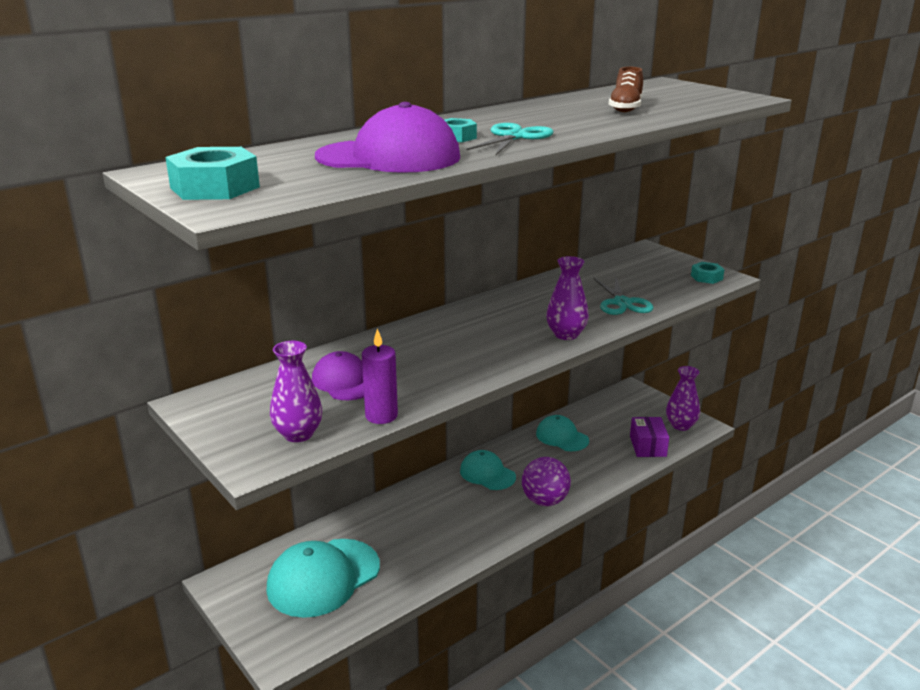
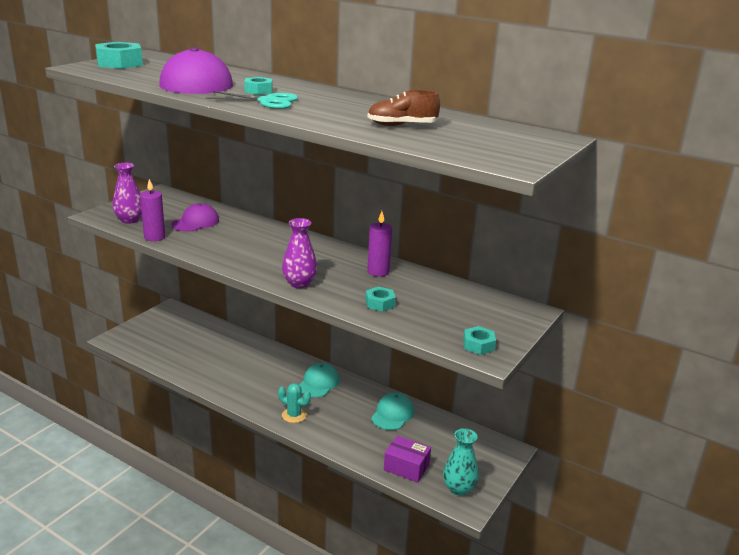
camera: 70 degrees right, 0 degrees up
(323, 577) = (181, 339): turquoise cap -> none
(544, 501) = (294, 415): purple ball -> turquoise cactus
(549, 293) = (378, 272): none -> purple candle
(622, 303) = (380, 303): turquoise scissors -> turquoise nut
(647, 446) = (406, 467): purple box -> purple box turned 45 degrees clockwise
(681, 425) = (458, 488): purple vase -> turquoise vase

